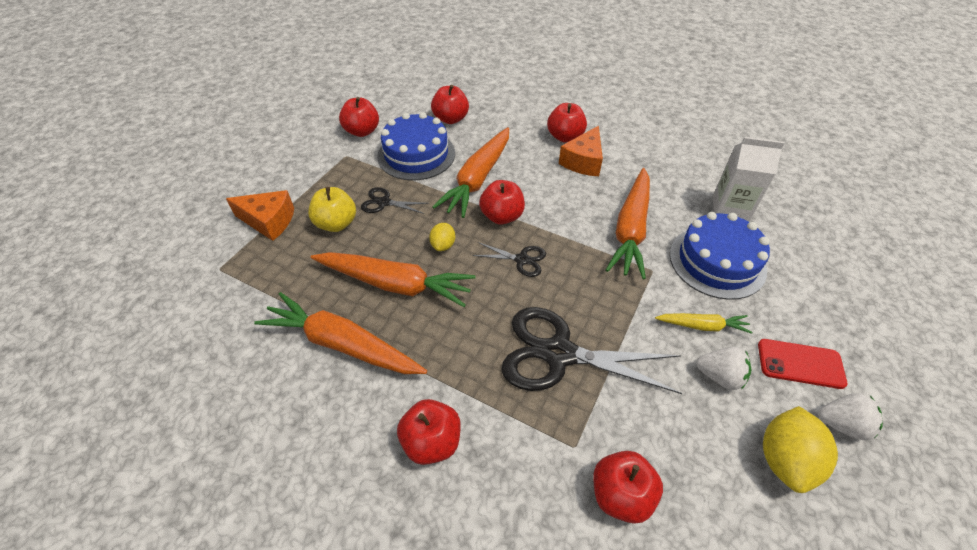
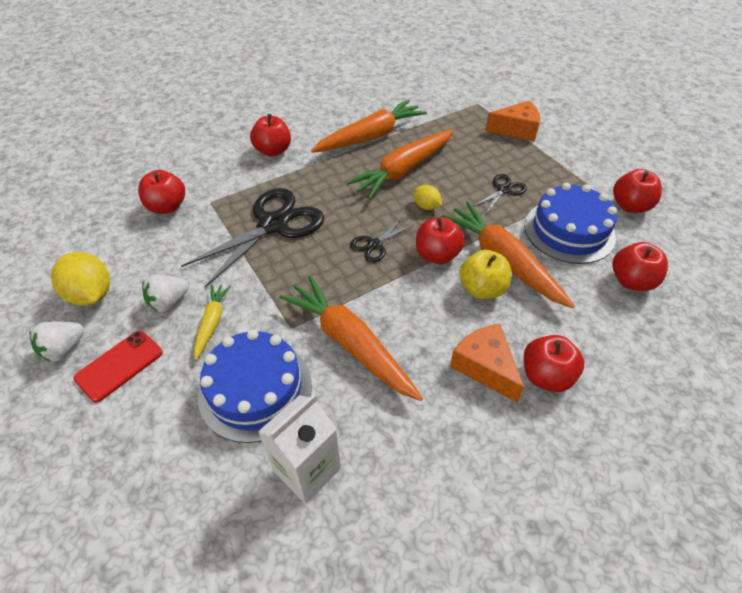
camera: 120 degrees right, 0 degrees up
(269, 221) = (516, 130): orange cheese -> orange cheese turned 135 degrees counterclockwise
(336, 224) = (492, 159): yellow apple -> yellow apple (482, 289)
(702, 326) = (212, 323): yellow carrot -> yellow carrot turned 150 degrees clockwise

